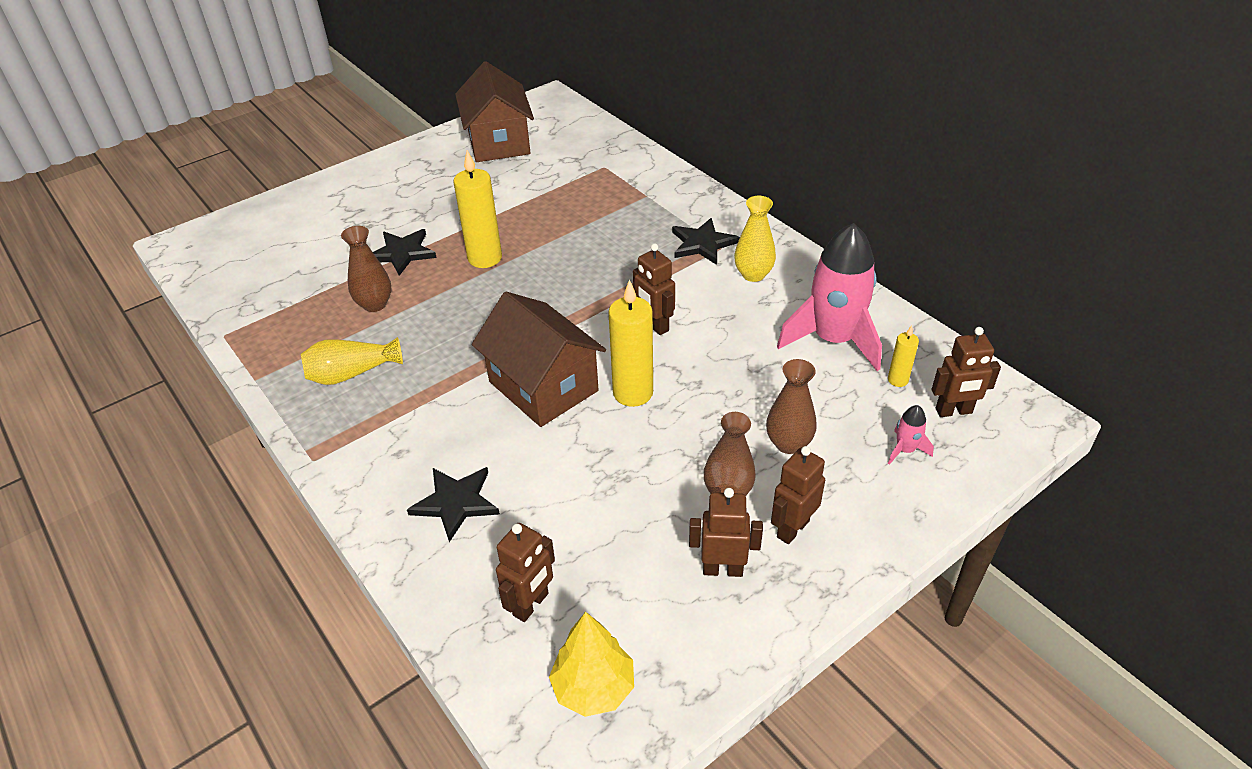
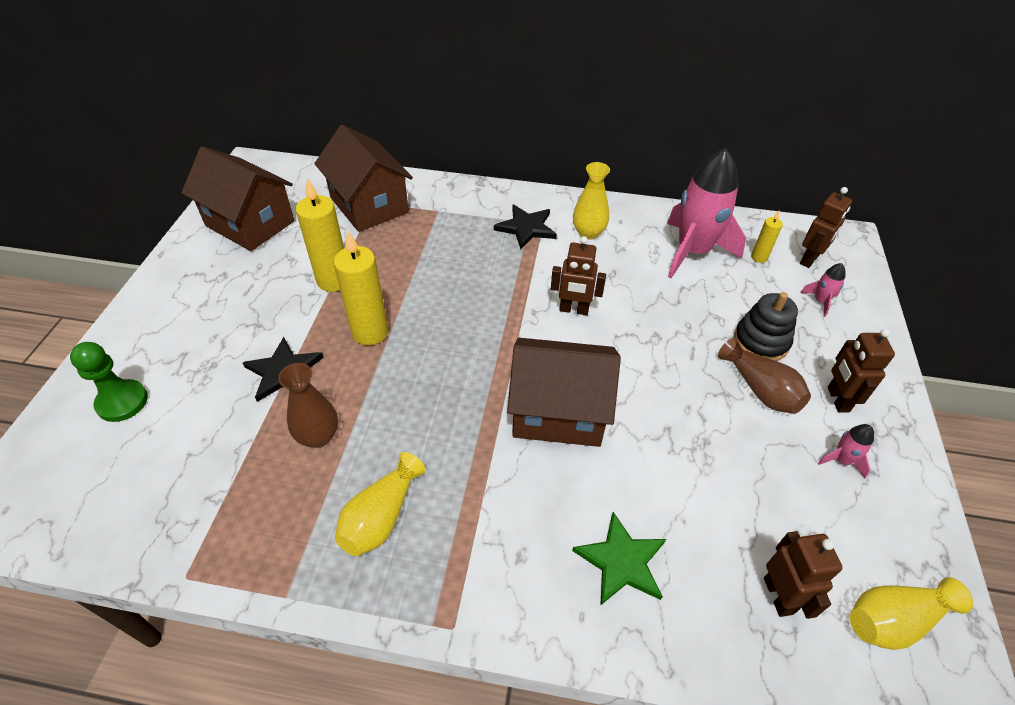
camera: 45 degrees left, 5 degrees up
(299, 220) = (122, 402): none -> green pawn
(456, 502) = (621, 561): black star -> green star
(593, 687) = (893, 620): yellow tree -> yellow vase
(598, 167) = (369, 205): none -> brown house
(633, 393) = (626, 372): yellow candle -> yellow candle (333, 280)
(722, 569) = (842, 460): brown robot -> pink rocket
(788, 443) = (761, 341): brown vase -> black stacking toy

